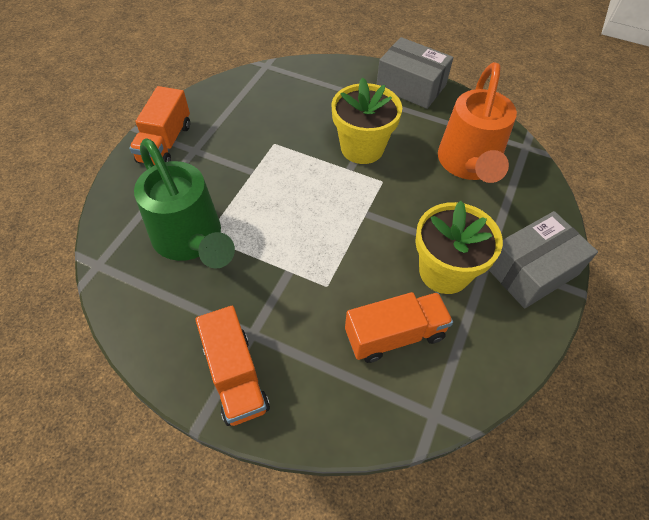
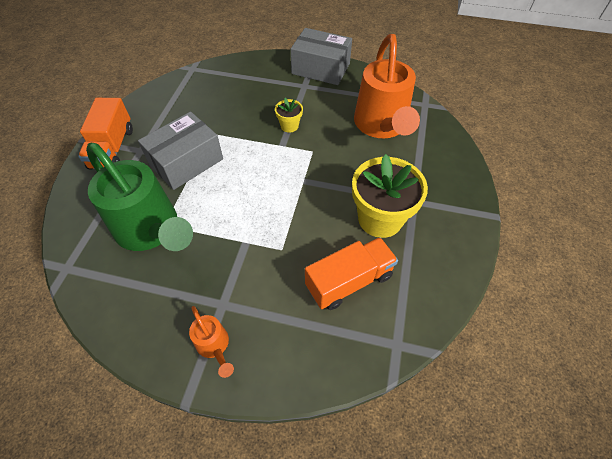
camera: 10 degrees left, 0 degrees up
(235, 376) = (214, 346): orange truck -> orange watering can
(362, 148) = (289, 126): yellow flower pot -> yellow flower pot, size x0.48
(531, 270) = (451, 205): grey box -> grey box (186, 162)

